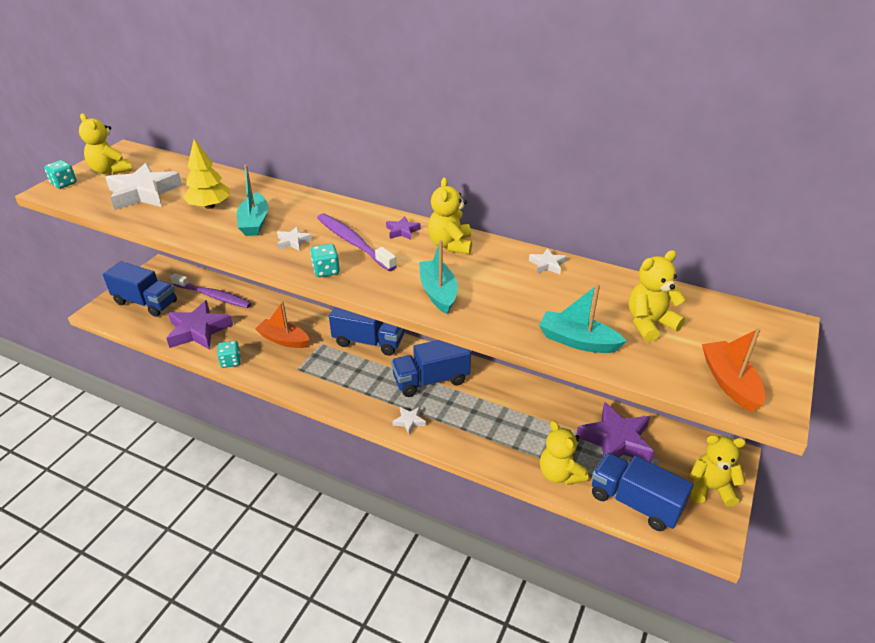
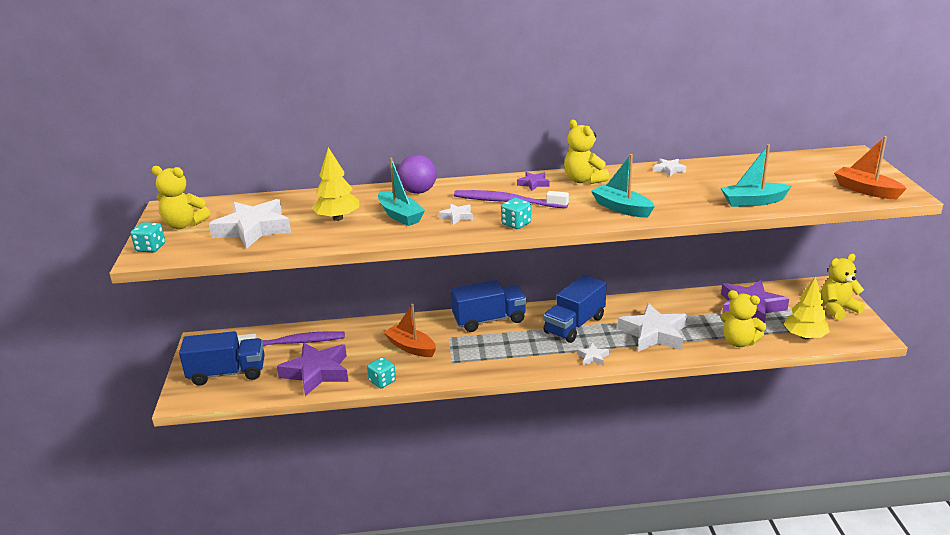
camera: 30 degrees left, 10 degrees down
(283, 340) = (411, 347): orange boat -> orange boat turned 45 degrees clockwise
(302, 202) = (418, 191): none -> purple ball
(489, 424) = (654, 334): none -> white star
(635, 502) = (804, 336): blue truck -> yellow tree
(649, 324) = (780, 179): yellow teddy bear -> none

